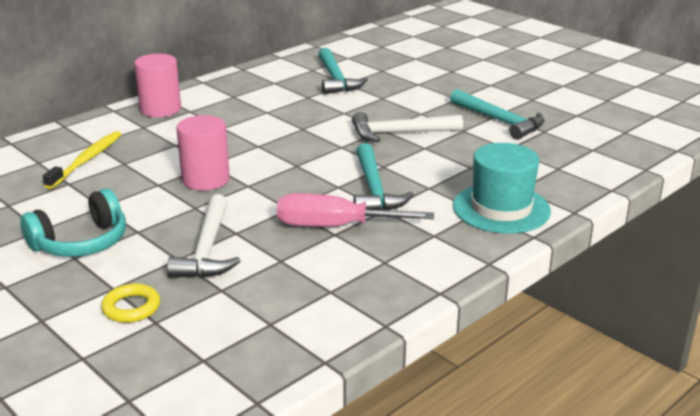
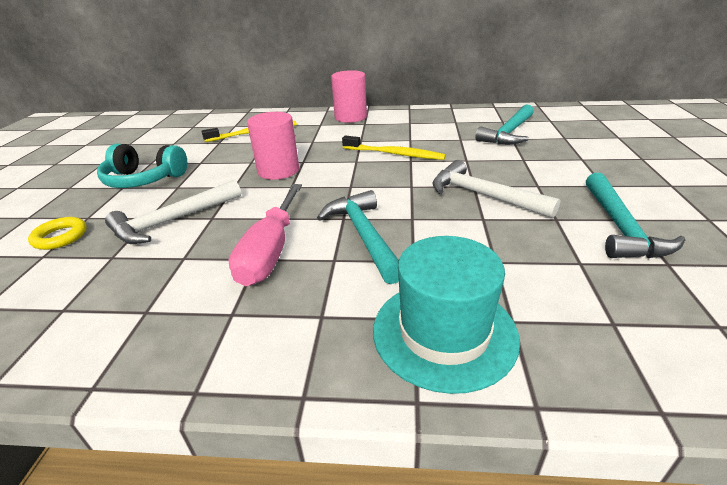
camera: 50 degrees right, 5 degrees up
(279, 128) = (395, 154): none -> yellow toothbrush
(334, 226) = (270, 252): pink screwdriver -> pink screwdriver turned 135 degrees counterclockwise
(374, 189) = (363, 236): turquoise hammer -> turquoise hammer turned 120 degrees clockwise

